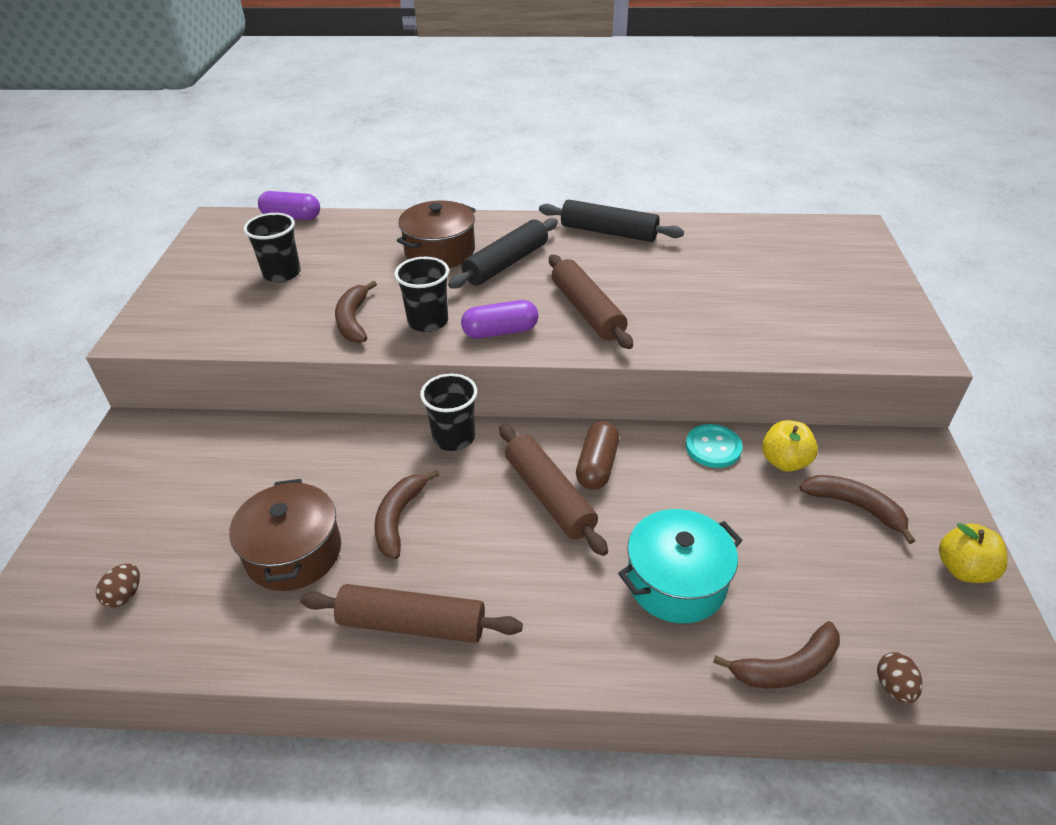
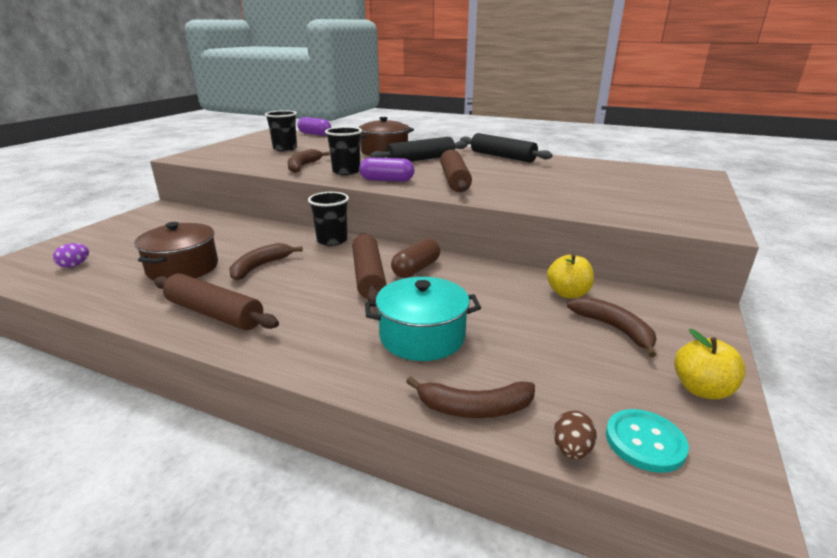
camera: 20 degrees right, 15 degrees down
(125, 595) = (75, 265): brown egg -> purple egg
(713, 447) = (513, 276): turquoise button -> turquoise button (645, 442)

